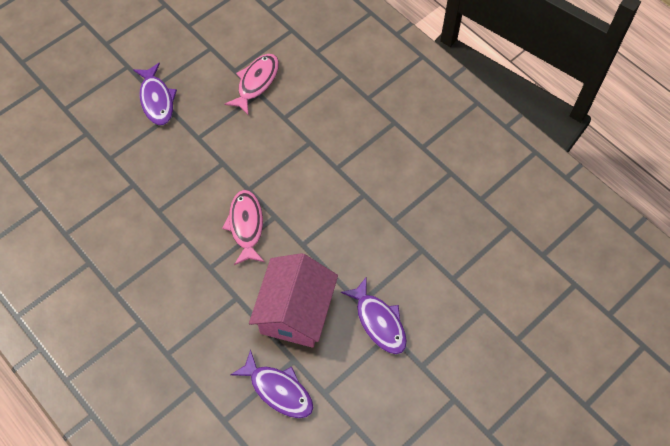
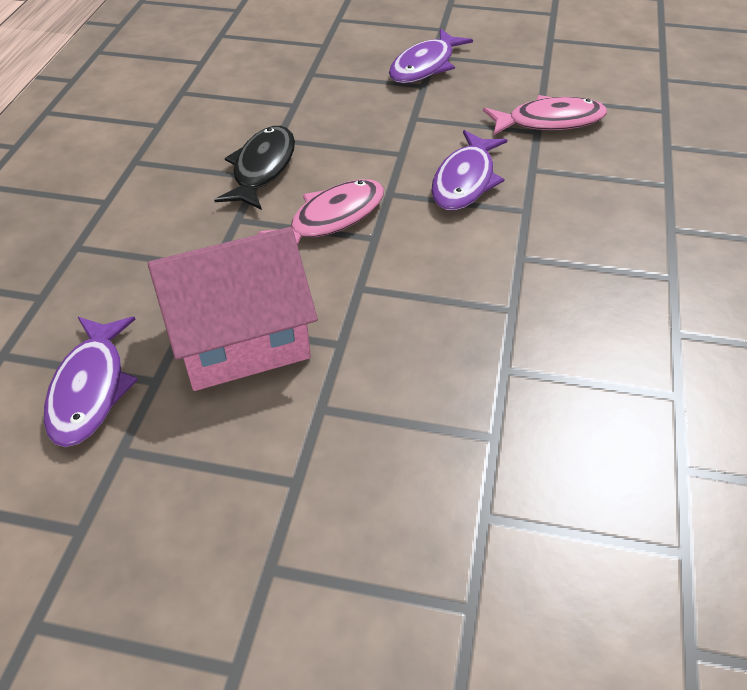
camera: 55 degrees right, 15 degrees down
(178, 233) = (262, 168): none -> black fish
(379, 321) = (306, 452): purple fish -> purple fish (465, 180)

